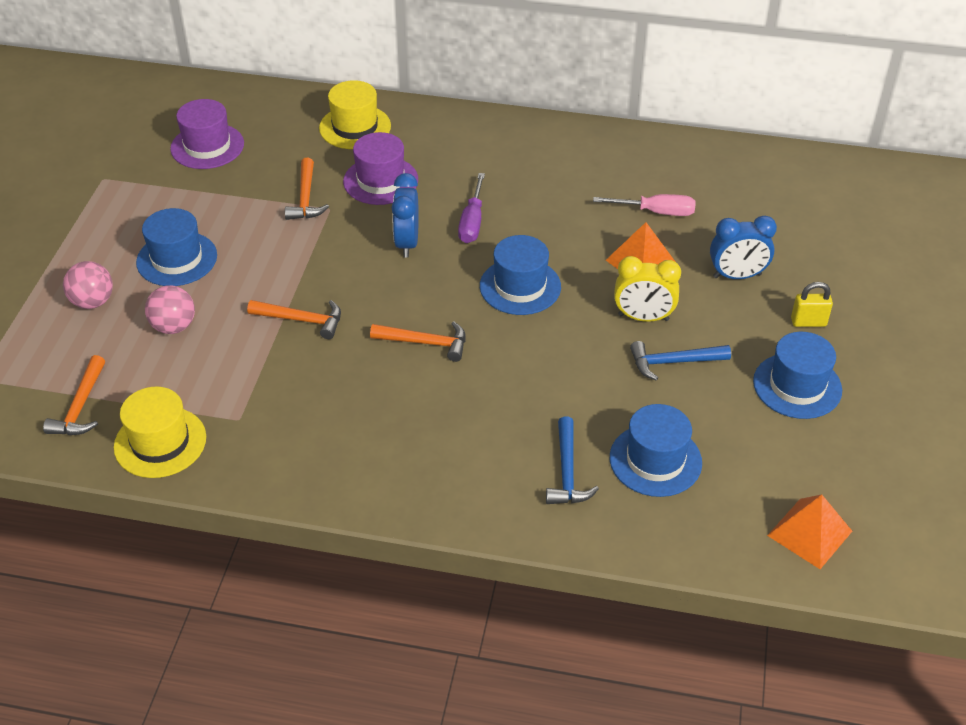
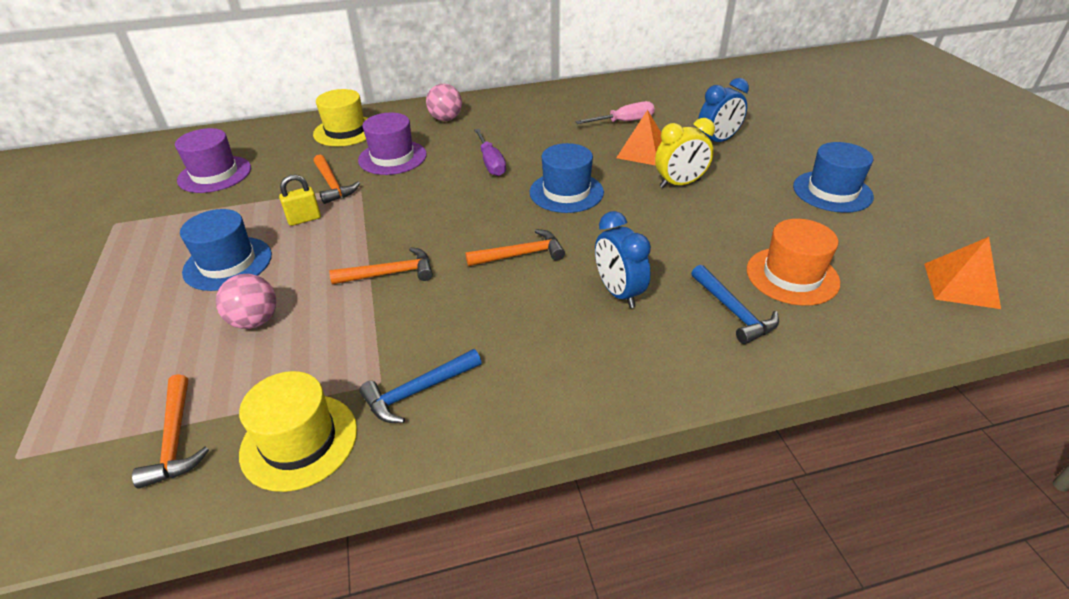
camera: 25 degrees left, 5 degrees down
(93, 302) = (147, 328): pink ball -> pink ball (446, 119)
(407, 243) = (447, 190): blue clock -> blue clock (618, 292)
(655, 460) = (792, 276): blue hat -> orange hat
(673, 362) = (731, 204): blue hammer -> blue hammer (418, 391)
(808, 322) = (794, 153): yellow padlock -> yellow padlock (304, 219)

